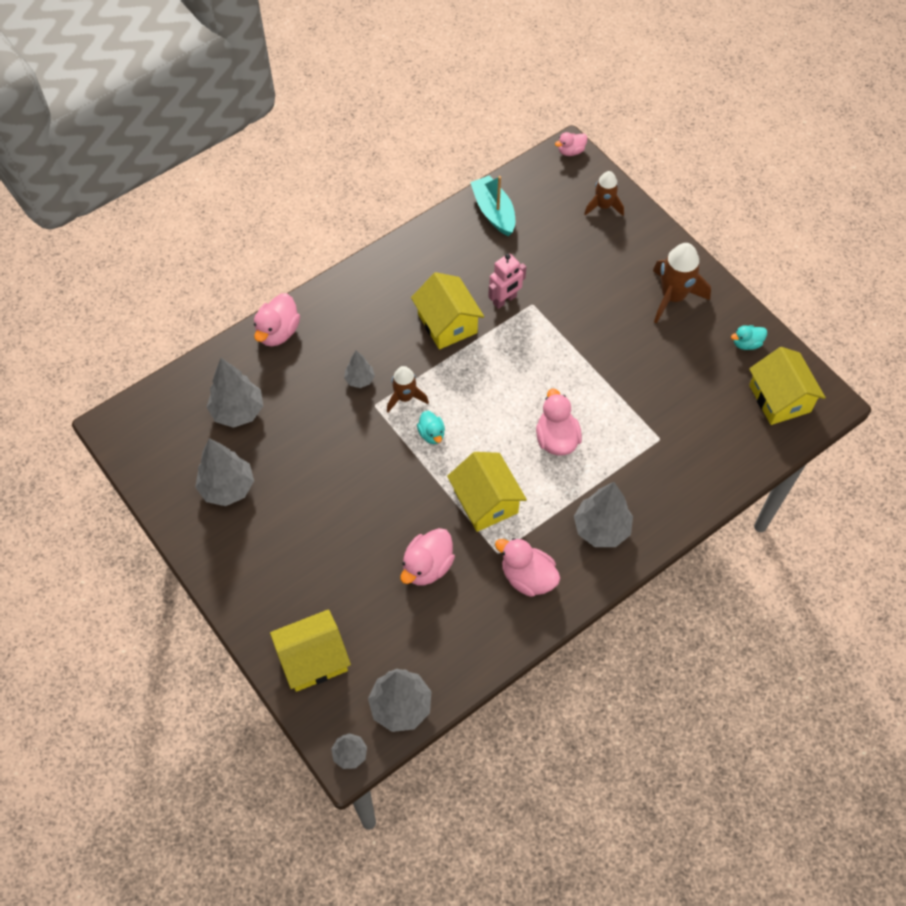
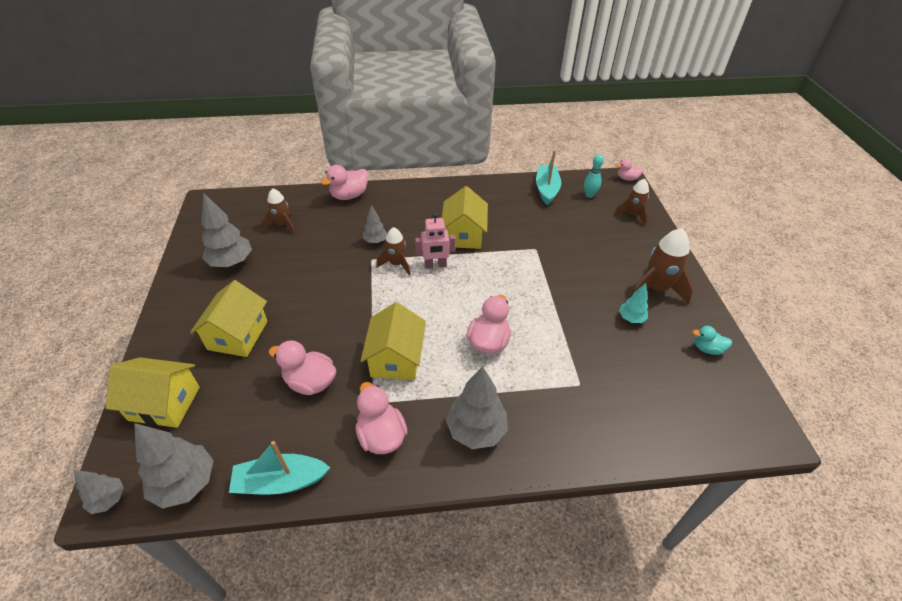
camera: 30 degrees right, 15 degrees down
(238, 411) = (283, 225): grey tree -> brown rocket
(427, 566) = (310, 382): pink duck -> pink duck turned 45 degrees clockwise
(431, 434) = (395, 294): turquoise duck -> none
(477, 659) = (280, 481): none -> turquoise boat
(505, 300) = (516, 238): pink robot -> pink robot (435, 265)
(544, 198) = (589, 195): none -> turquoise bowling pin
(667, 344) = (631, 318): none -> turquoise tree
(779, 398) = (719, 406): yellow house -> yellow house (238, 335)

